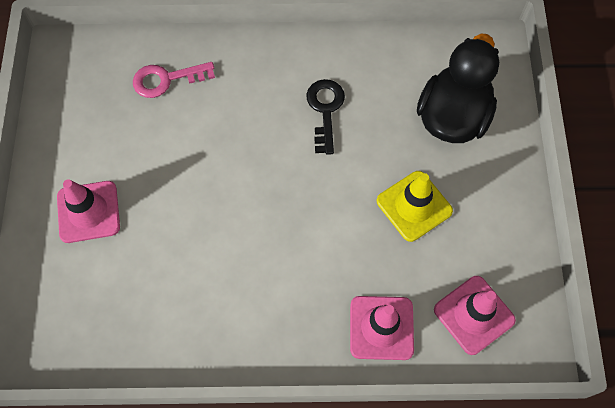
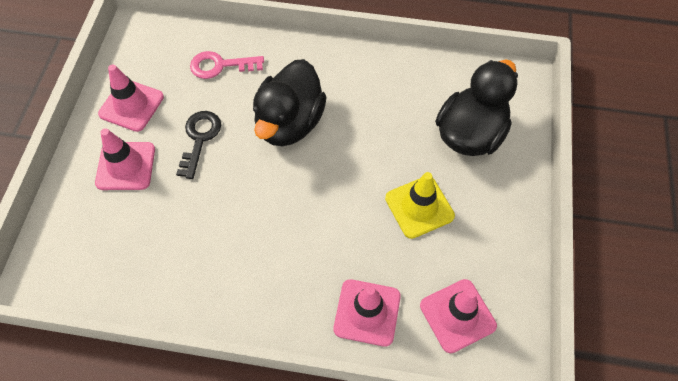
camera: 10 degrees right, 5 degrees down
(77, 141) = (131, 105): none -> pink traffic cone
(257, 134) = (289, 123): none -> black duck
(325, 110) = (354, 111): black key -> black key (199, 138)

